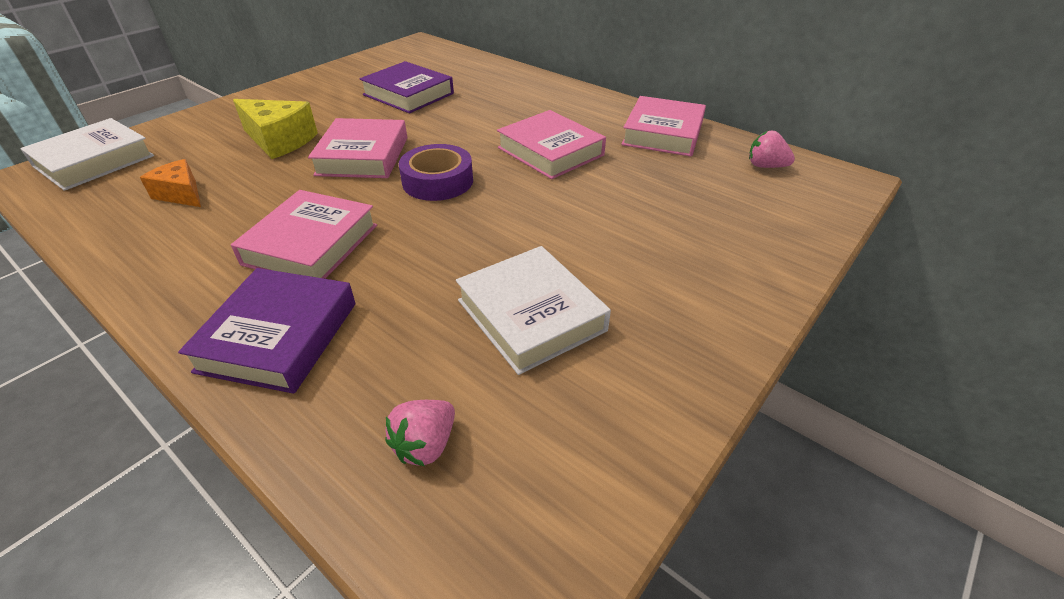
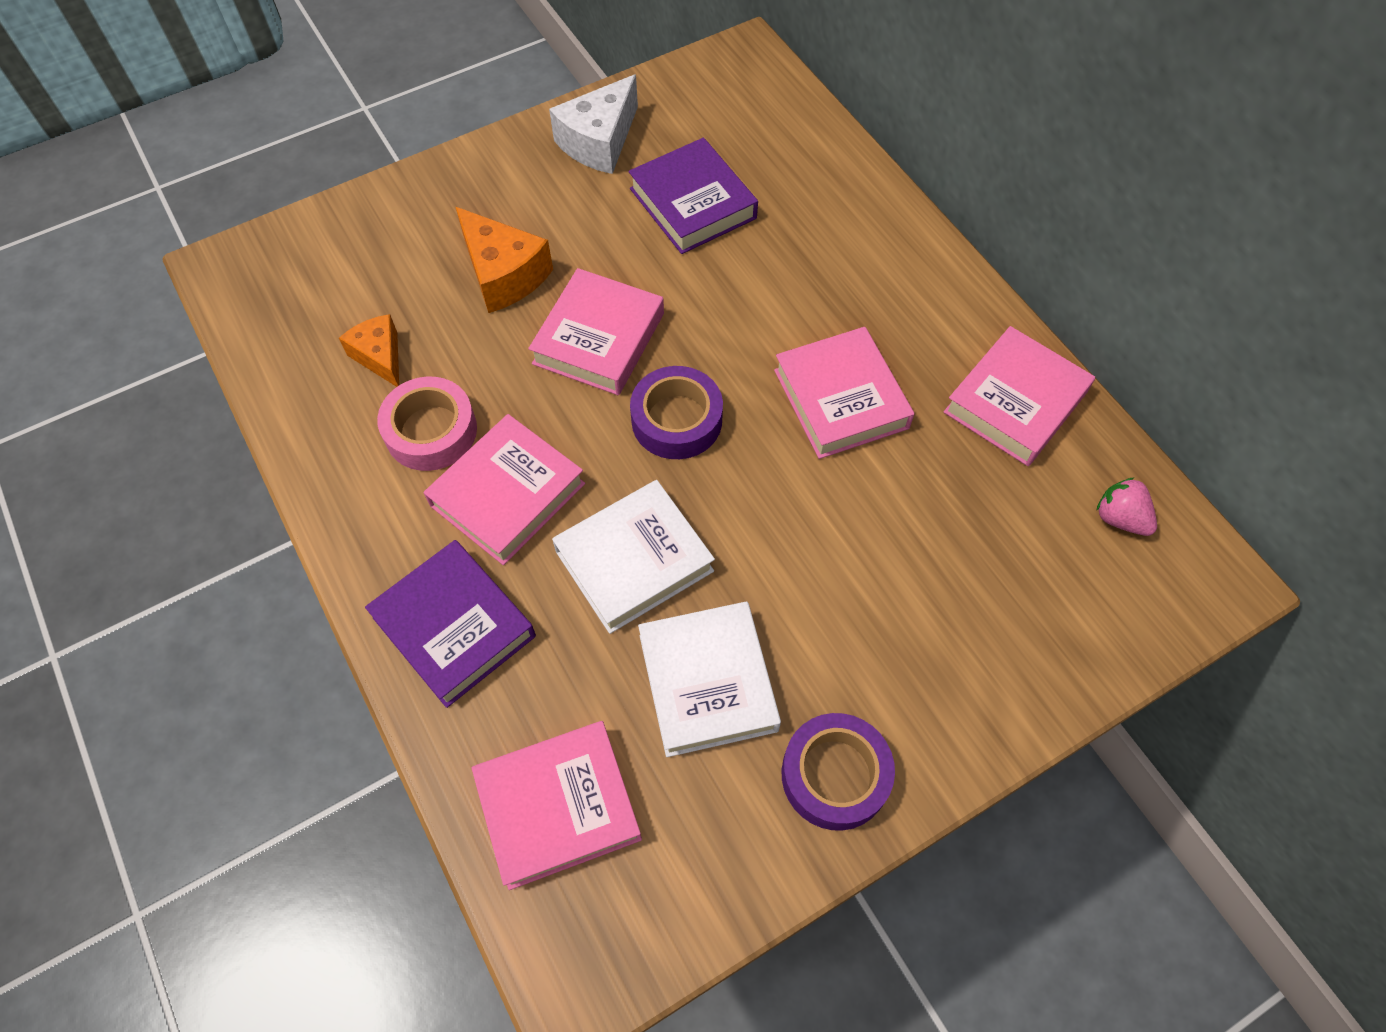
camera: 20 degrees right, 20 degrees up
(94, 161) = (287, 258): white book -> white book (634, 561)
(233, 223) = (431, 431): none -> pink tape
(279, 141) = (503, 274): yellow cheese -> orange cheese
(279, 336) = (454, 627): purple book -> purple book turned 75 degrees counterclockwise
(335, 81) = (599, 142): none -> white cheese
(425, 445) = (558, 806): pink strawberry -> pink book
(672, 346) = (835, 775): none -> purple tape

